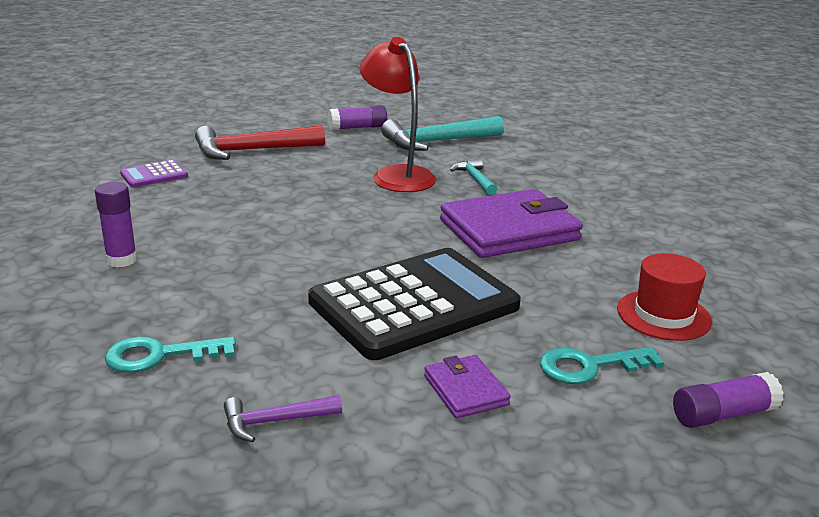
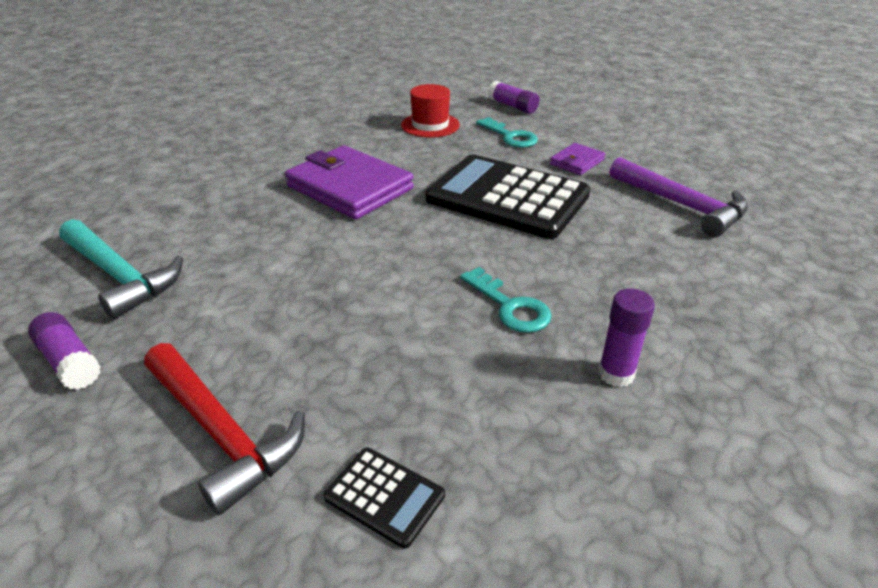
camera: 115 degrees left, 10 degrees up
(154, 175) = (384, 496): purple calculator -> black calculator
(159, 355) = (695, 272): turquoise key -> turquoise key (510, 306)
(275, 421) = (681, 205): purple hammer -> purple hammer, size x1.91
(397, 175) = (252, 273): red lamp -> none
(475, 179) = (238, 226): turquoise hammer -> none

